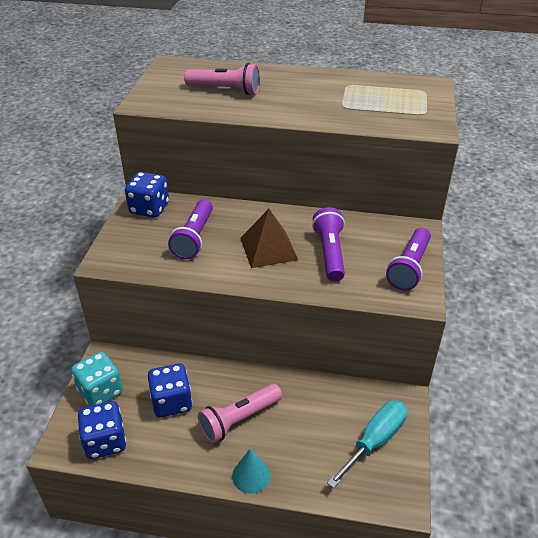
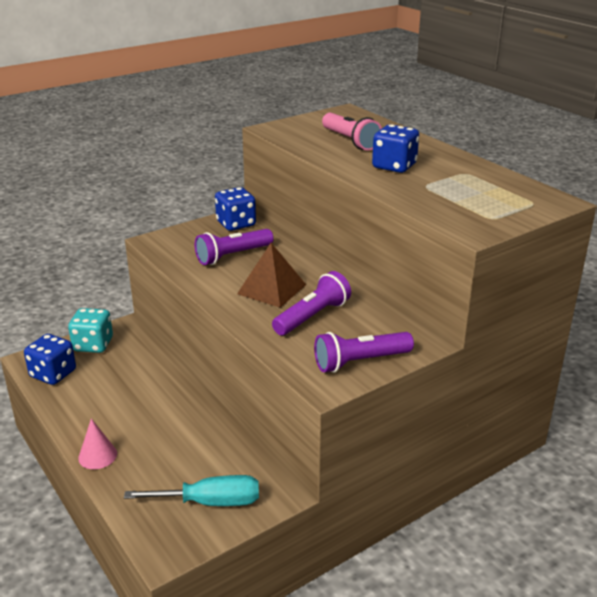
camera: 45 degrees right, 10 degrees down
(171, 402) = (121, 379): blue dice -> blue dice (394, 166)
(239, 419) = (144, 418): pink flashlight -> none
(251, 475) = (97, 455): turquoise cone -> pink cone

